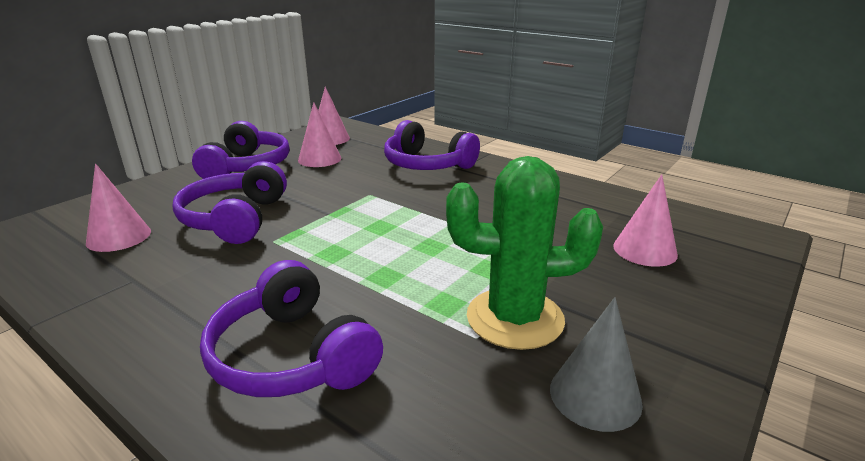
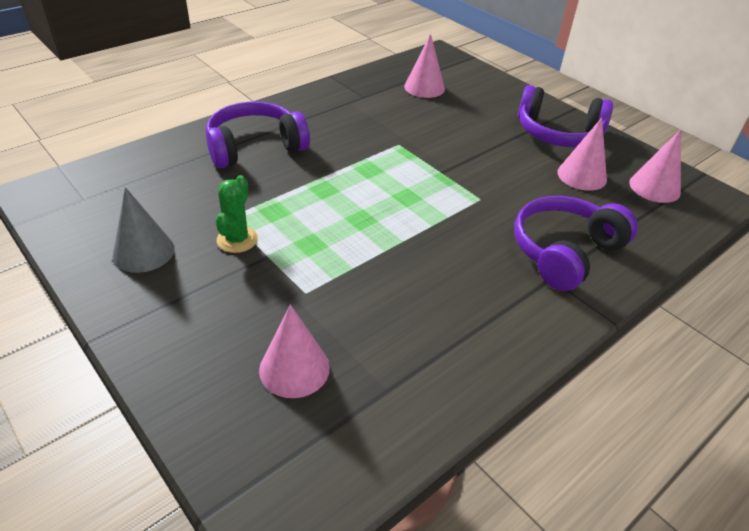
camera: 100 degrees right, 15 degrees up
(235, 219) = (441, 128): purple headphones -> none
(515, 318) = (237, 239): green cactus -> green cactus, size x0.54

